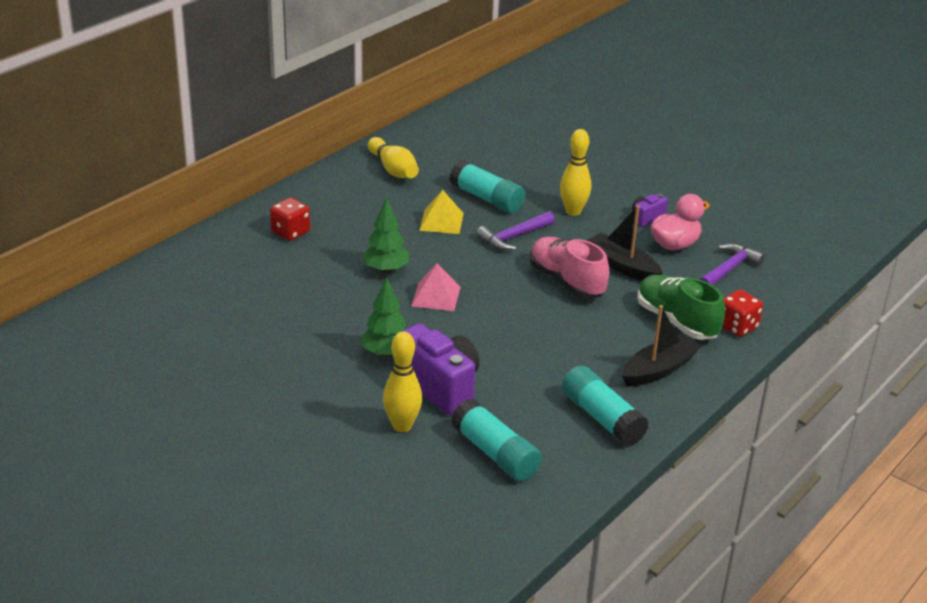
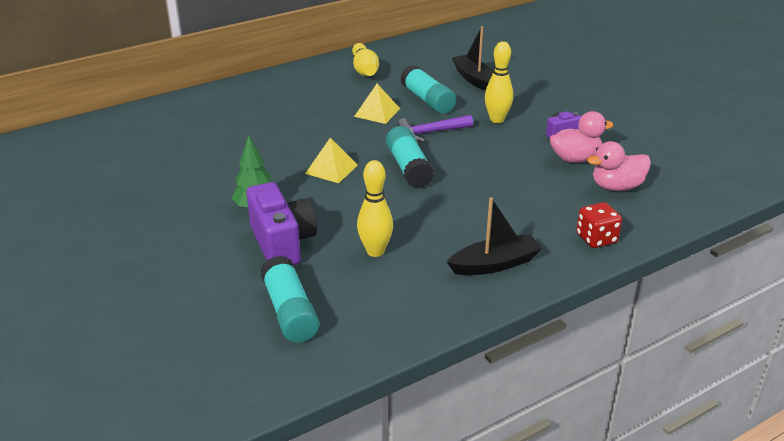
camera: 20 degrees right, 0 degrees up
(290, 232) = (249, 104): red dice -> none
(386, 270) = (304, 142): green tree -> none
(402, 426) = (225, 271): yellow bowling pin -> yellow bowling pin (375, 251)
(436, 296) = (331, 169): pink pyramid -> yellow pyramid
(566, 282) = (455, 174): pink shoe -> none
(602, 418) = (412, 298): turquoise glue stick -> turquoise glue stick (409, 168)
(622, 266) = (514, 169): black boat -> black boat (474, 79)
(676, 321) = (538, 224): green shoe -> none
(729, 269) = (616, 187): purple hammer -> pink duck

